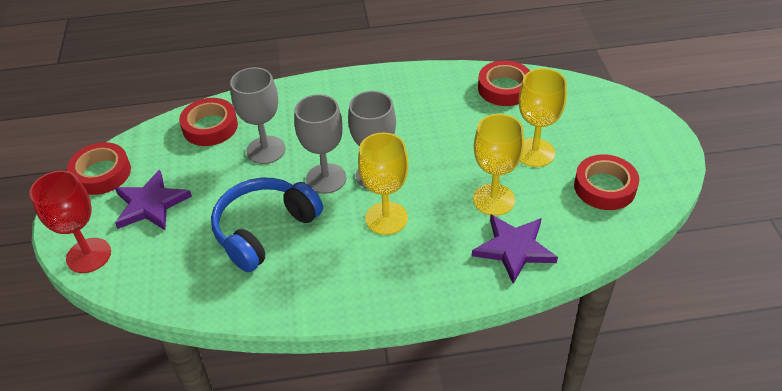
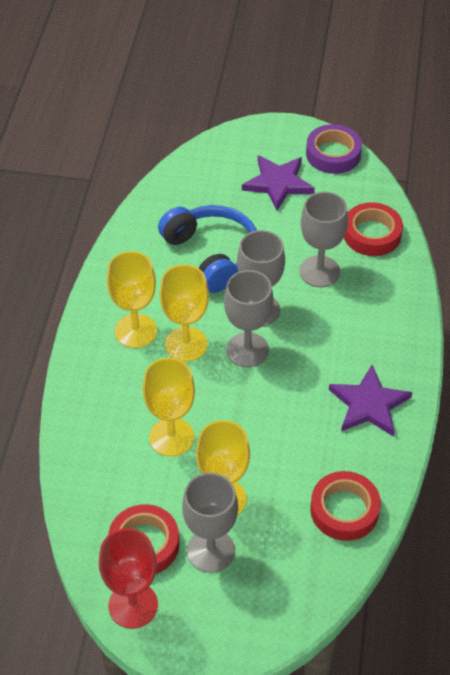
camera: 105 degrees right, 5 degrees up
(89, 255) = (234, 143): red goblet -> red goblet (133, 605)
(101, 173) = (333, 154): red tape -> purple tape
(385, 261) = (135, 331): none -> yellow goblet
(514, 248) = (102, 432): purple star -> purple star (369, 404)
(584, 148) = (211, 550): none -> grey goblet

